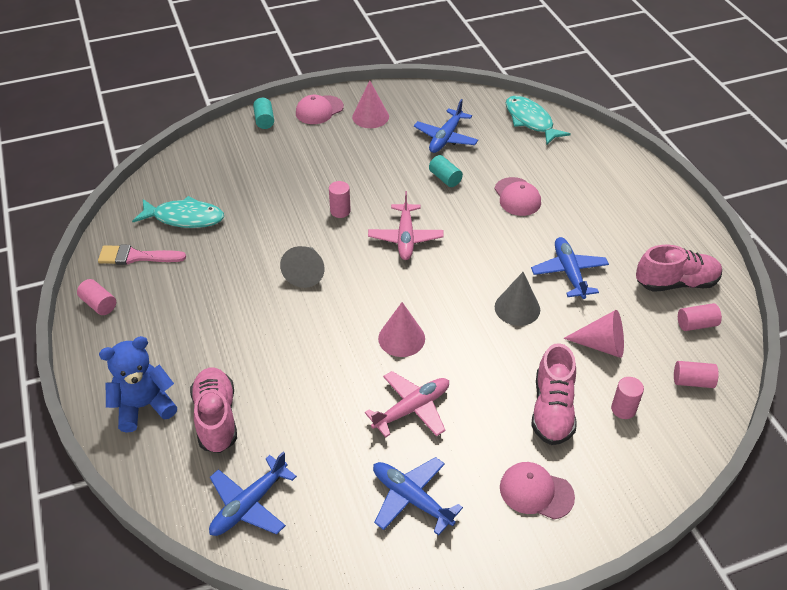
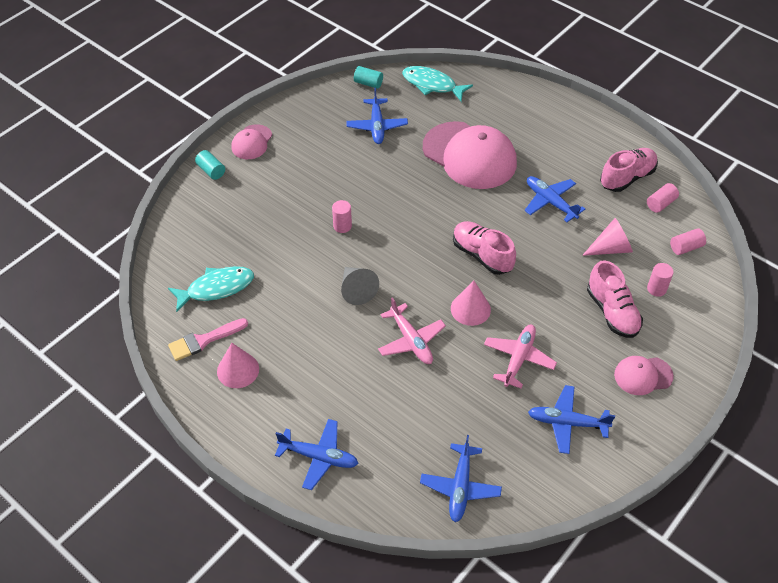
camera: 30 degrees left, 5 degrees up
(99, 304) = (208, 395): pink cylinder -> none
(144, 406) = (319, 457): blue teddy bear -> blue plane
(216, 418) = (383, 437): pink shoe -> pink shoe (482, 255)
(370, 117) = (300, 131): pink cone -> pink cone (238, 370)
(405, 238) = (411, 226): pink plane -> pink plane (411, 340)
(445, 178) = (403, 162): turquoise cylinder -> turquoise cylinder (368, 83)
(517, 197) = (469, 155): pink cap -> pink cap, size x2.04
(517, 308) = (534, 246): grey cone -> none

